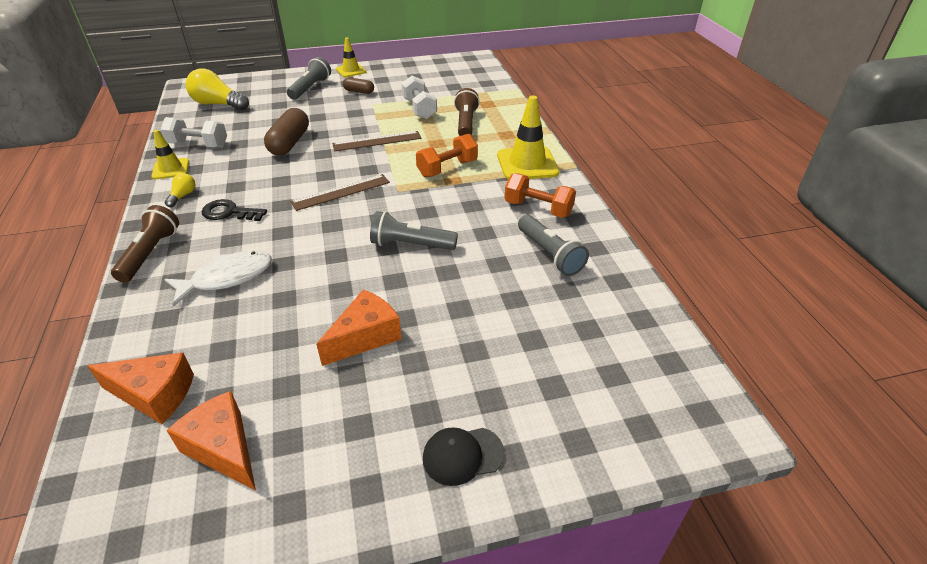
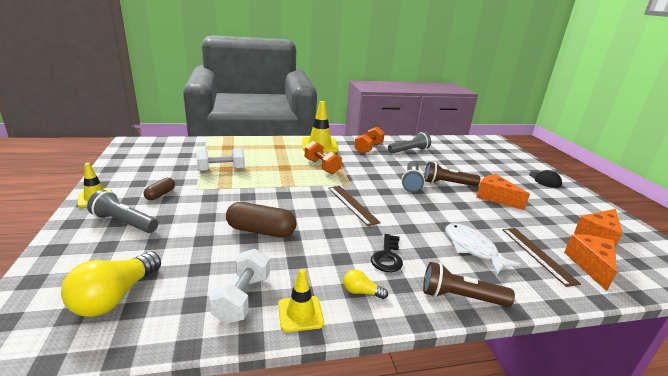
camera: 90 degrees left, 15 degrees down
(377, 141) = (273, 189): brown ruler -> brown ruler (537, 254)
(466, 123) = (256, 156): brown flashlight -> brown flashlight (448, 184)

